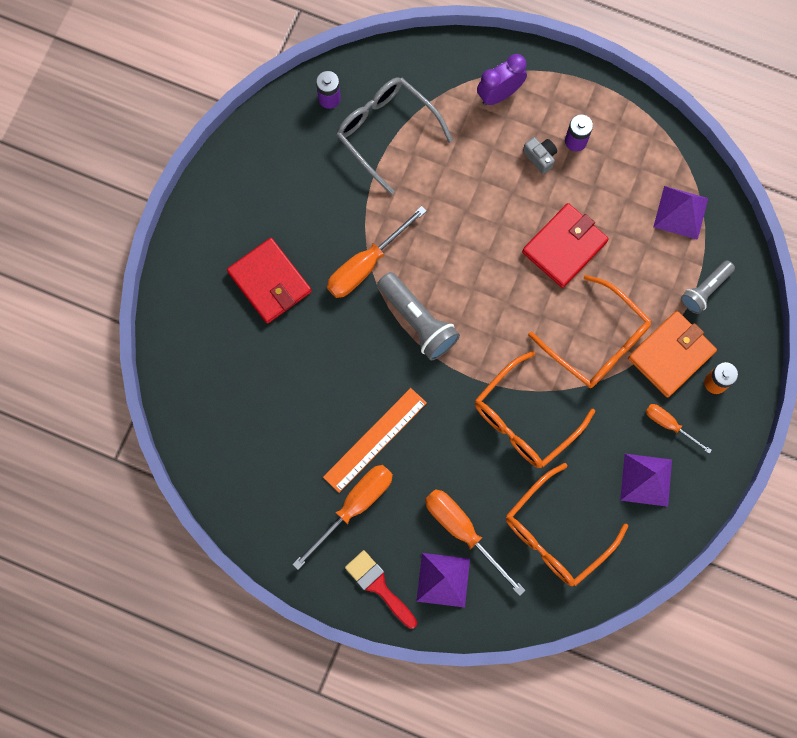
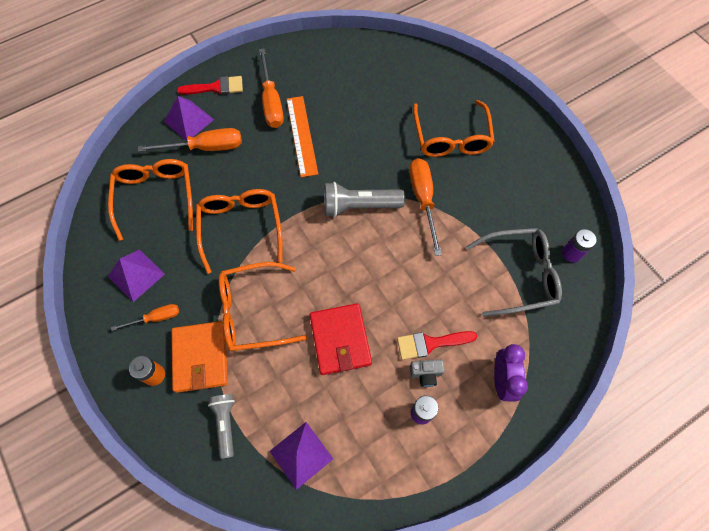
camera: 125 degrees right, 10 degrees down
(269, 282) = (451, 138): red wallet -> orange glasses
(510, 169) = (430, 343): none -> red brush

